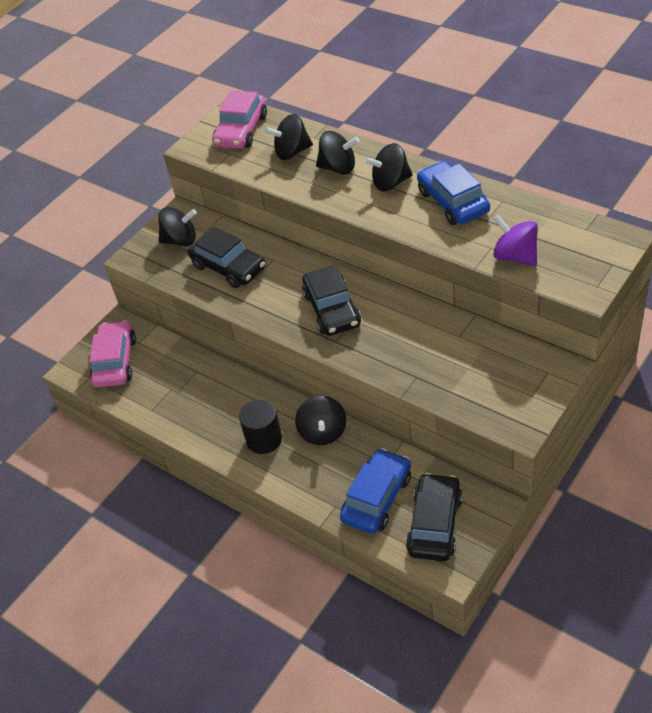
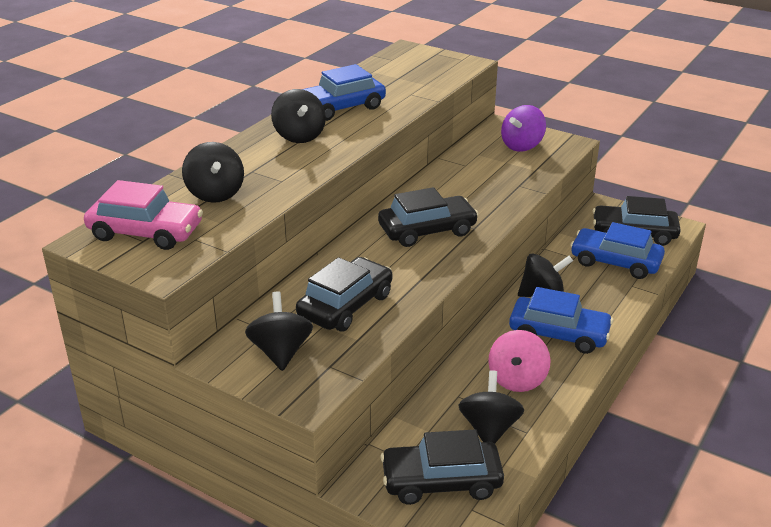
camera: 100 degrees left, 15 degrees down
(115, 361) = (441, 481): pink car -> black car
(209, 407) = (517, 379): none -> pink spinning top
(264, 439) = (558, 334): black cylinder -> blue car
(338, 168) = (261, 164): black spinning top -> black spinning top (489, 429)
(515, 256) = (424, 85): purple spinning top -> purple spinning top (522, 146)

